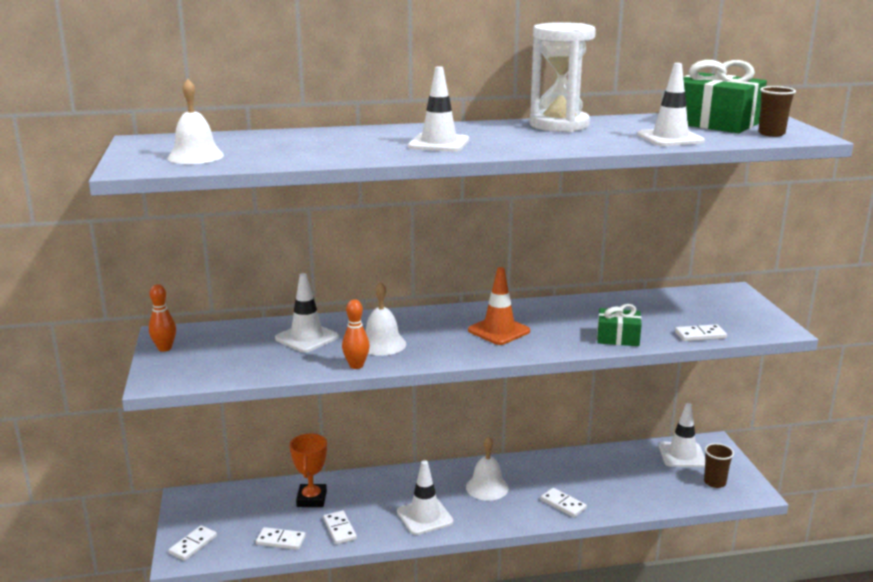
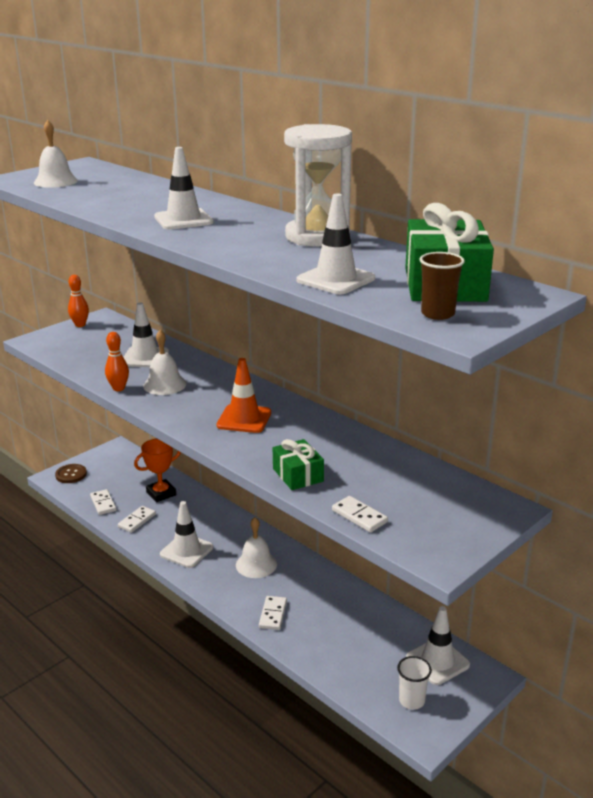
camera: 55 degrees right, 5 degrees up
(193, 545) = (71, 474): white domino -> brown button
(714, 482) = (411, 700): brown cup -> white cup

